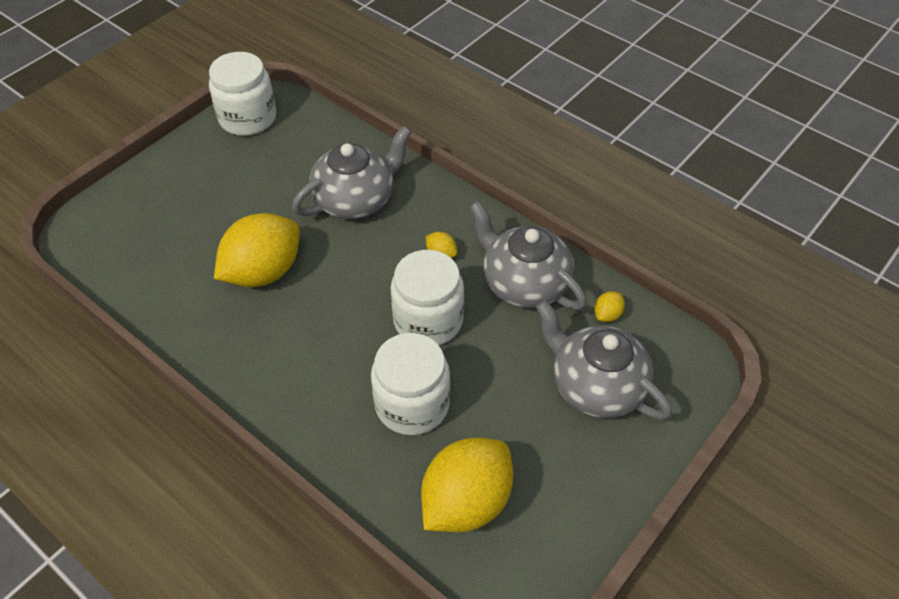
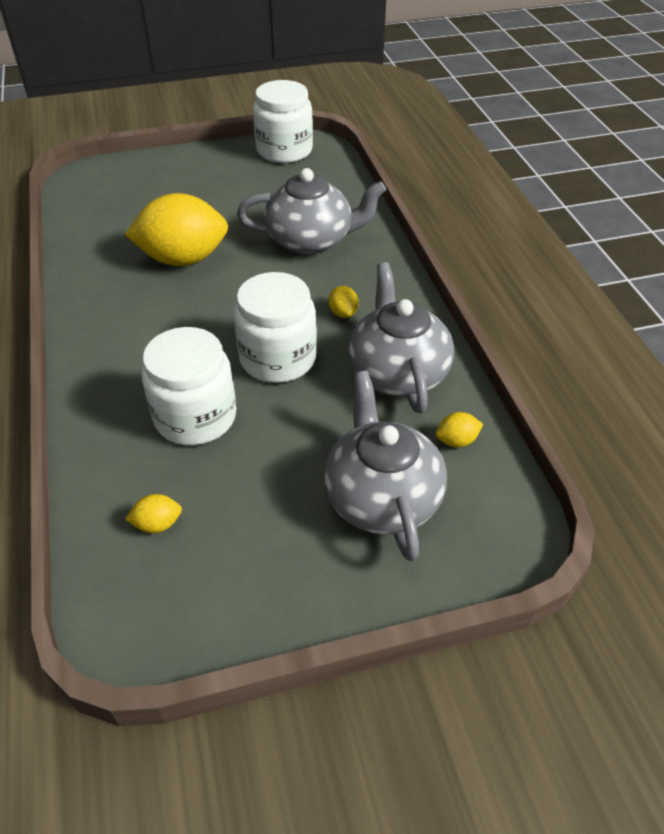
camera: 35 degrees right, 5 degrees down
(466, 502) = (157, 524): yellow lemon -> yellow lemon, size x0.40

